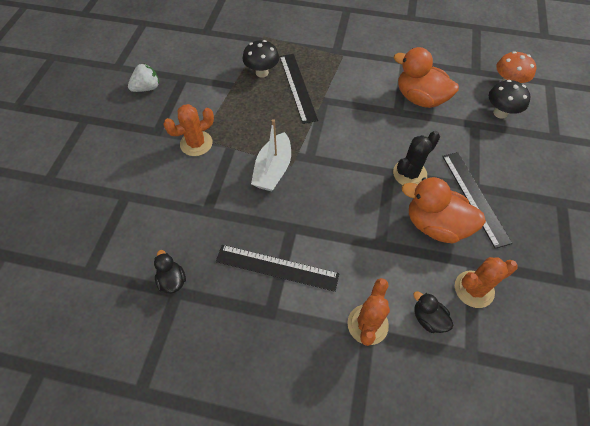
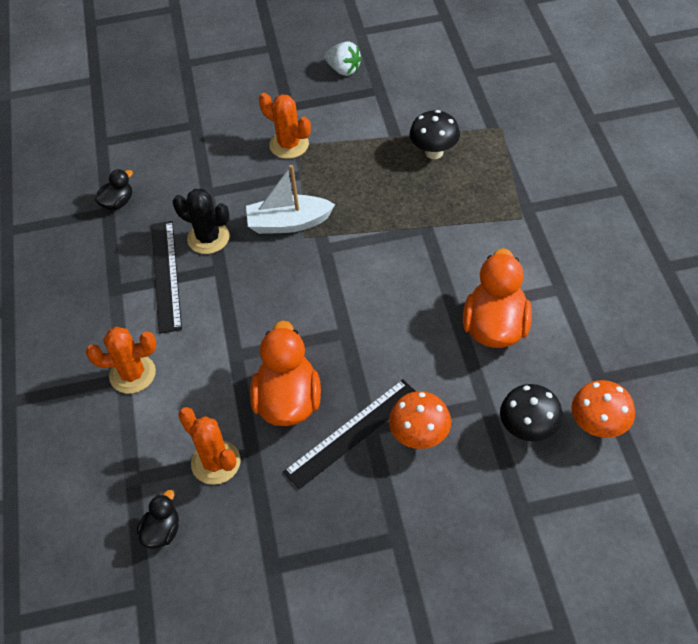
camera: 70 degrees right, 5 degrees down
(298, 87) = (432, 195): black ruler -> none
(409, 174) = (354, 353): black cactus -> black cactus (208, 238)
(428, 318) = (160, 427): black duck -> black duck (162, 531)
(489, 164) = (419, 436): none -> orange mushroom

